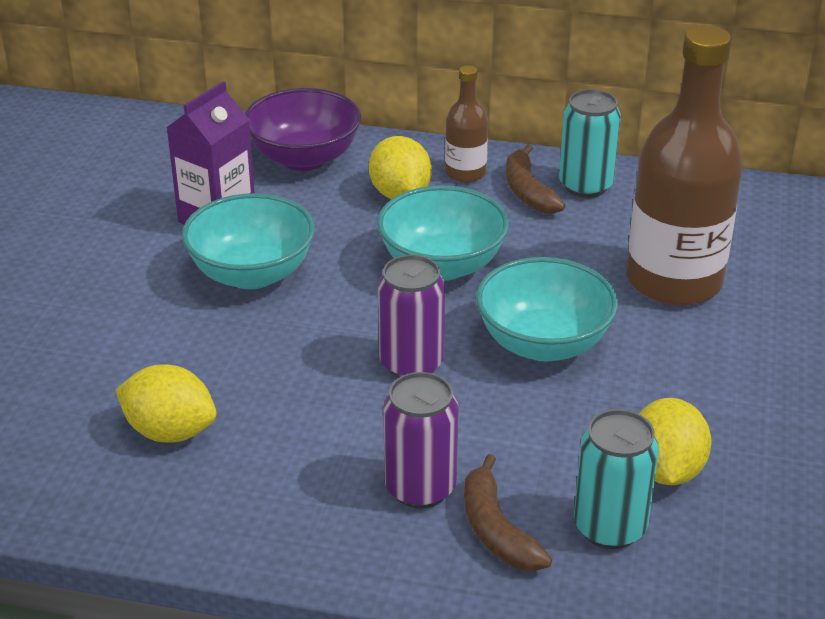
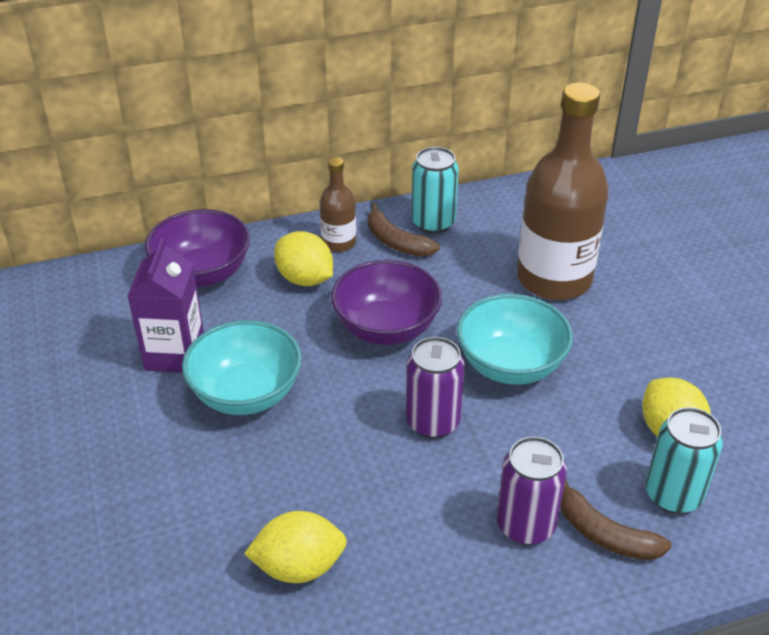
camera: 30 degrees left, 5 degrees up
(442, 265) = (386, 328): turquoise bowl -> purple bowl

